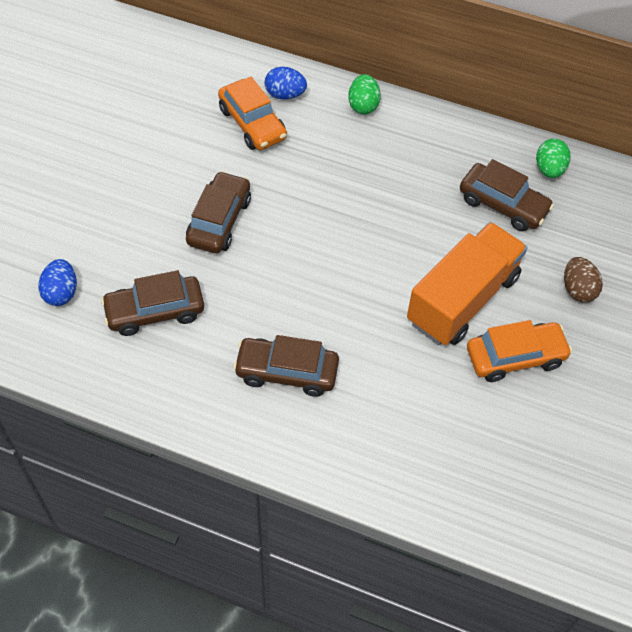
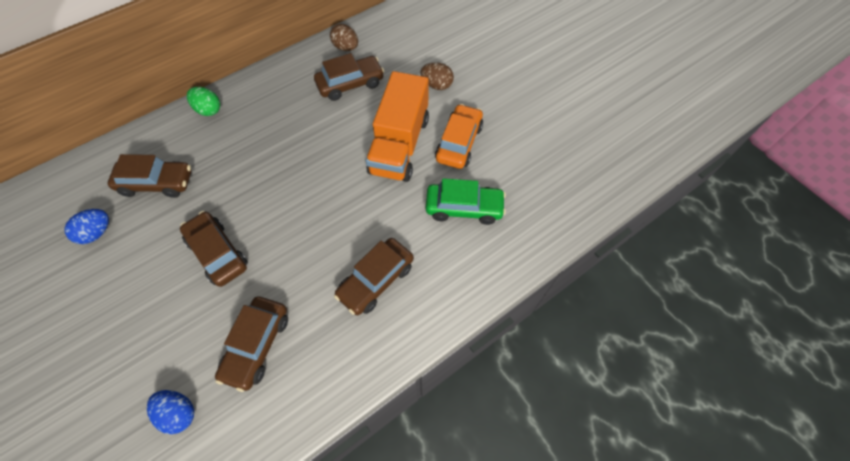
camera: 55 degrees left, 5 degrees up
(252, 123) = (157, 183): orange car -> brown car
(285, 94) = (153, 149): blue egg -> blue egg (97, 233)
(433, 409) = (464, 208): none -> green car
(463, 299) = (399, 145): orange truck -> orange truck turned 150 degrees counterclockwise
(549, 169) = (346, 47): green egg -> brown egg

